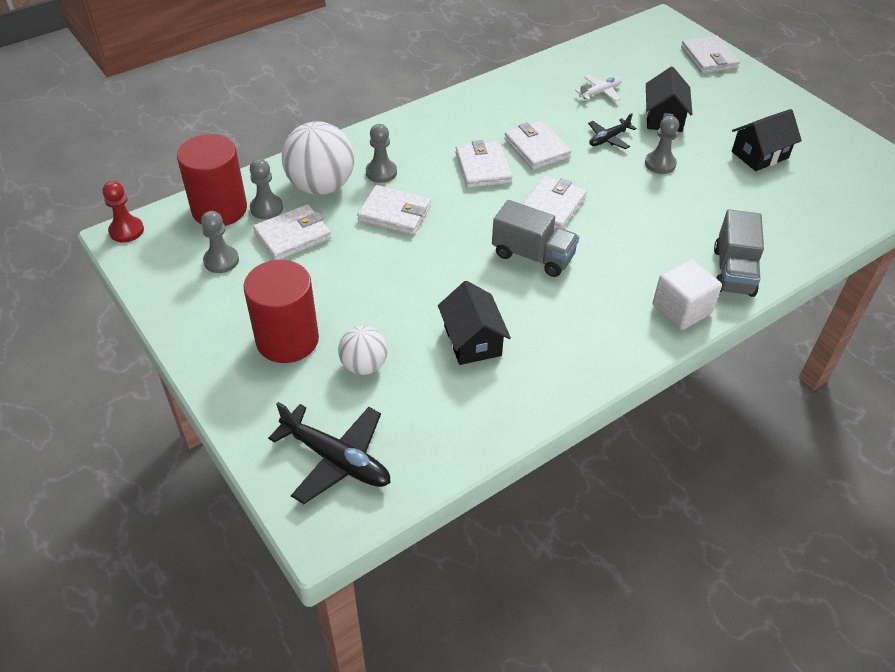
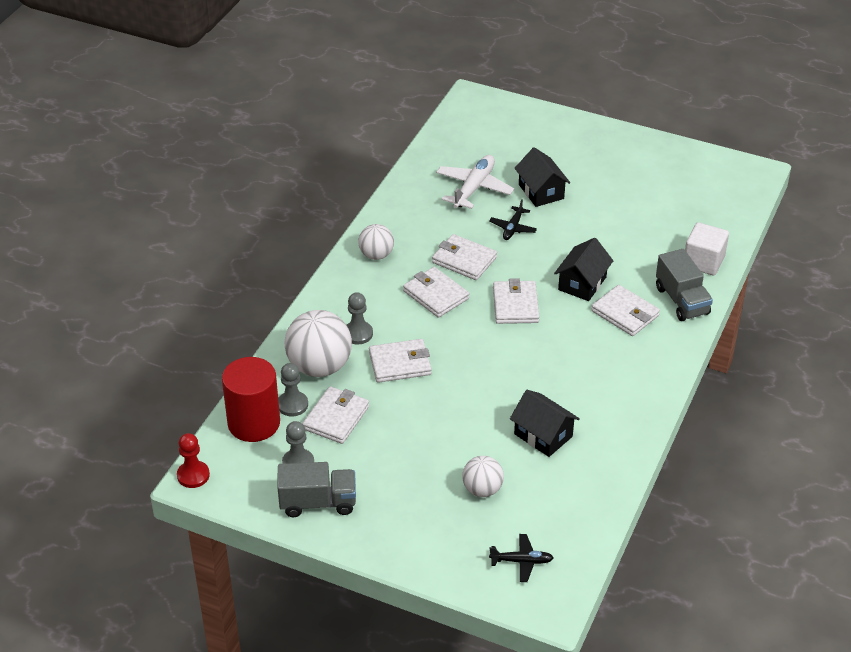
camera: 30 degrees left, 5 degrees down
(287, 339) = (409, 498): red cylinder -> none
(336, 460) = (521, 561): black plane -> black plane, size x0.58
(459, 114) = (376, 255): none -> white ball
(533, 255) = (533, 351): grey truck -> grey truck (318, 502)
(600, 92) = (474, 188): white plane -> white plane, size x1.72
(660, 164) = (568, 234): grey pawn -> none
(681, 309) = (667, 345): white cube -> white cube (703, 262)
(708, 58) = (535, 120): white wallet -> white wallet (625, 313)
(759, 155) = (634, 195): black house -> black house (582, 283)

